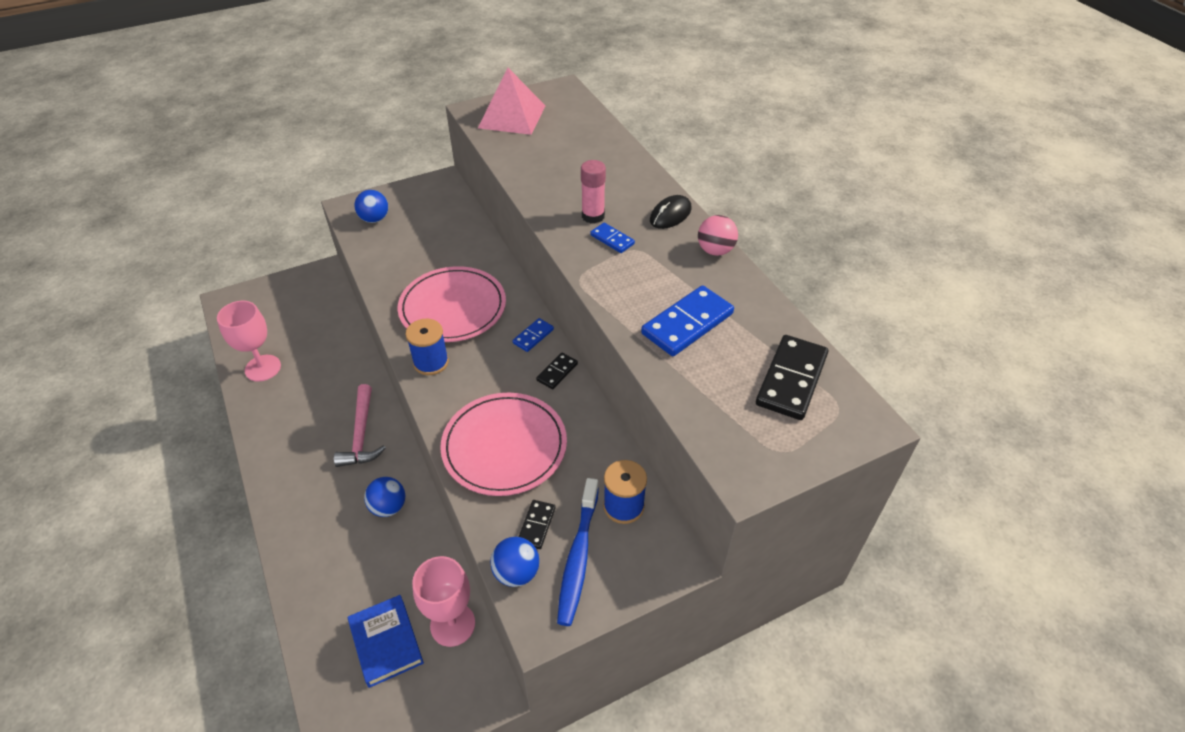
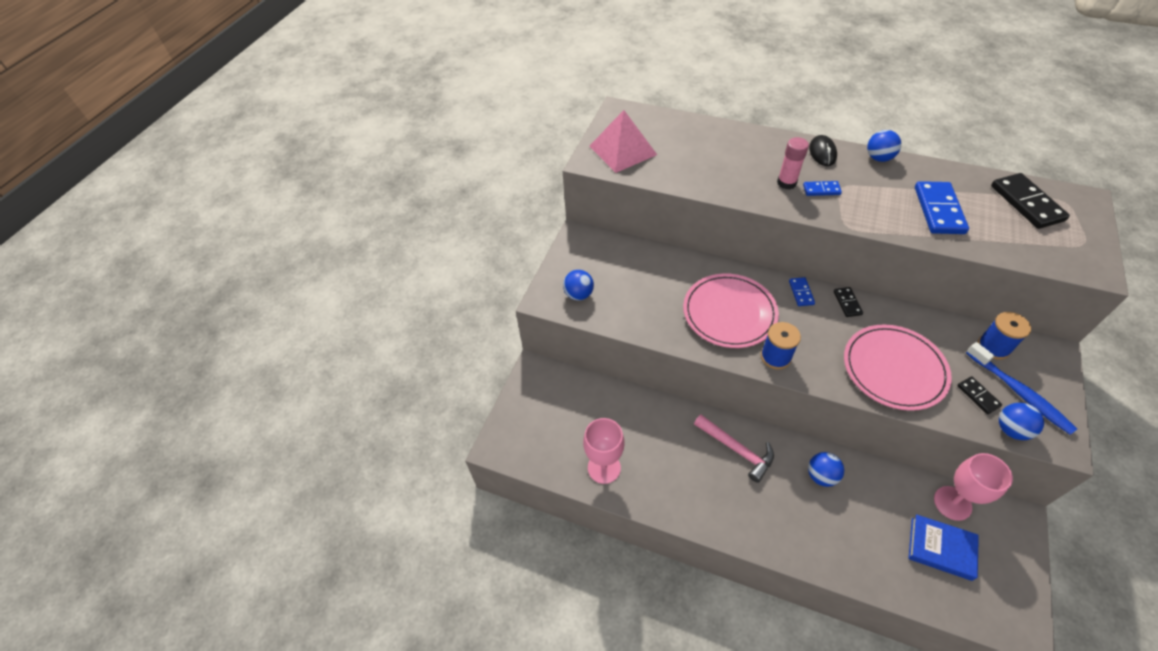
camera: 40 degrees left, 5 degrees up
(715, 250) = (878, 158): pink ball -> blue ball

